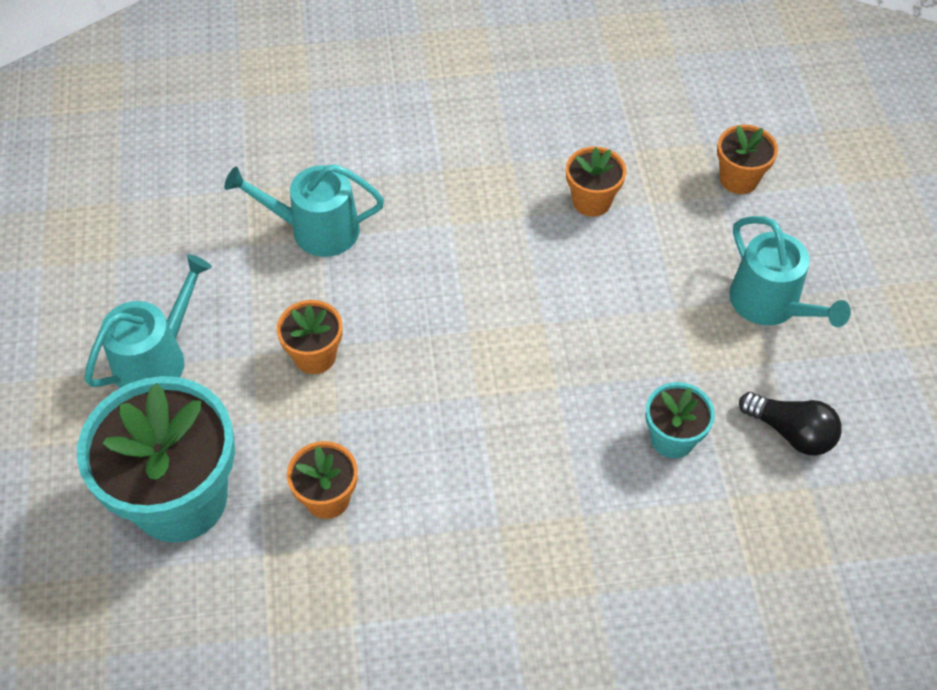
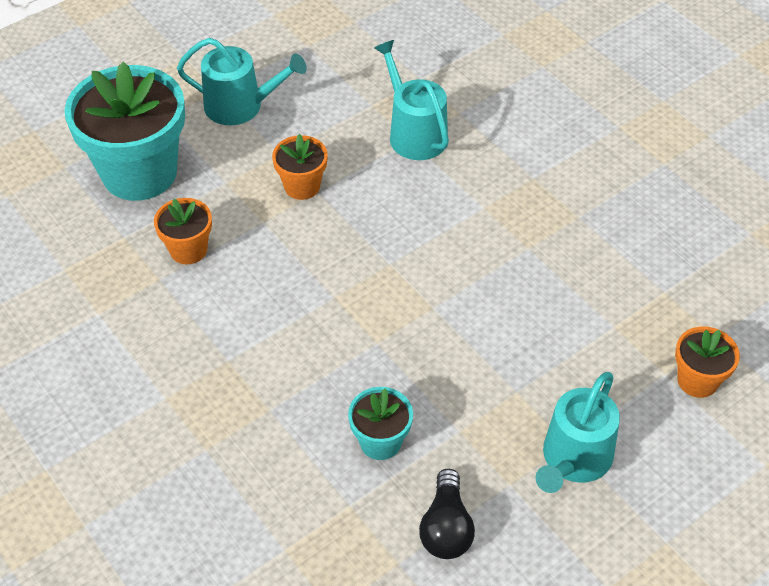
camera: 60 degrees right, 5 degrees down
(591, 201) = (582, 286): orange flower pot -> none

